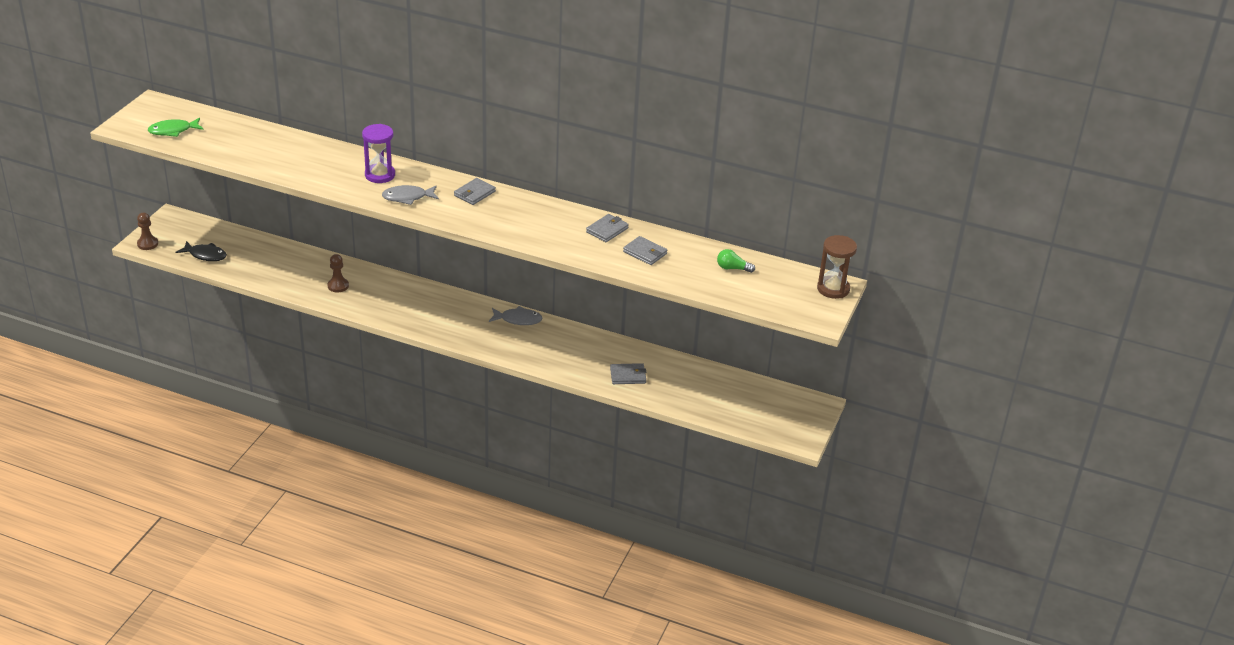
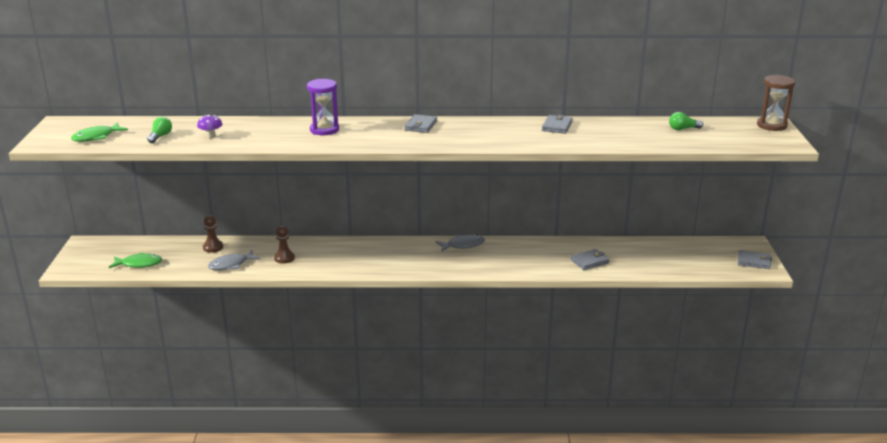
camera: 20 degrees left, 10 degrees down
(147, 244) = (74, 268): brown pawn -> brown pawn (213, 247)
(205, 255) = (139, 264): black fish -> green fish
(228, 145) = (160, 136): none -> green light bulb
(272, 156) = (211, 136): none -> purple mushroom
(407, 197) = (365, 139): grey fish -> grey fish (231, 265)
(645, 253) = (604, 133): grey wallet -> grey wallet (753, 261)

